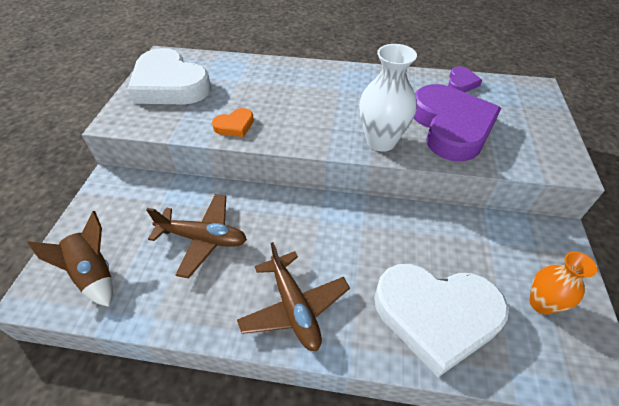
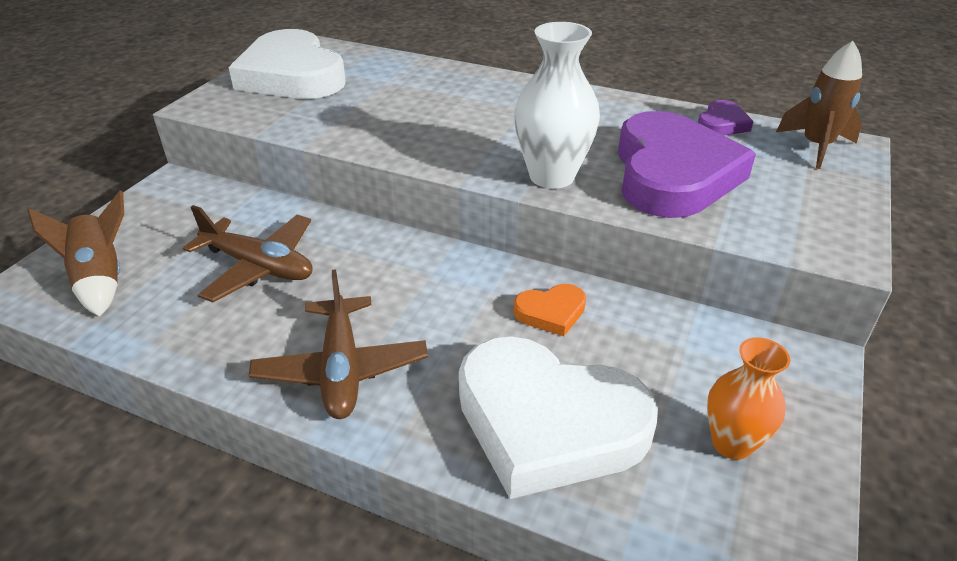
camera: 15 degrees right, 10 degrees down
(234, 125) = (352, 130): orange heart -> orange heart (551, 312)
(520, 92) = (816, 147): none -> brown rocket

